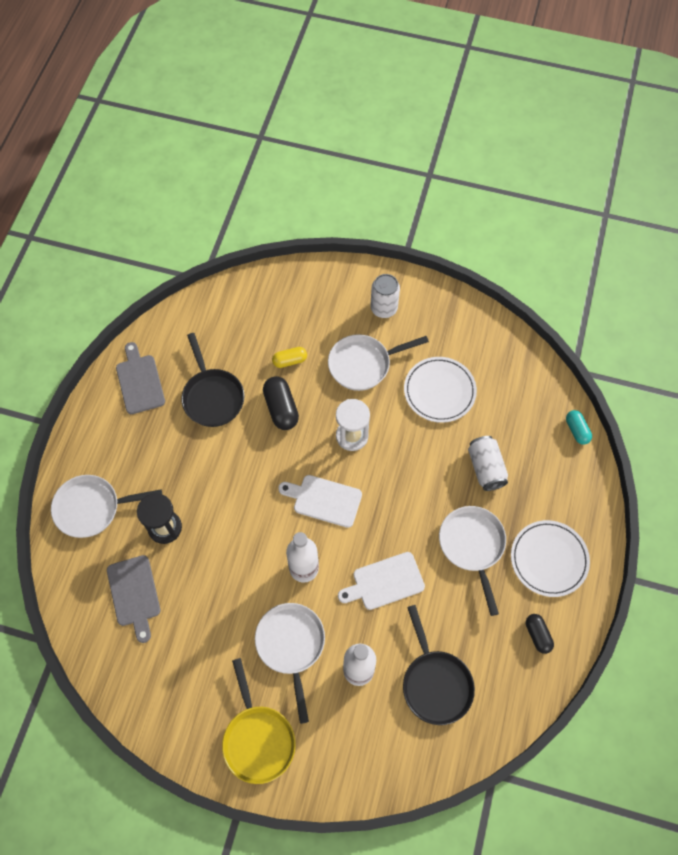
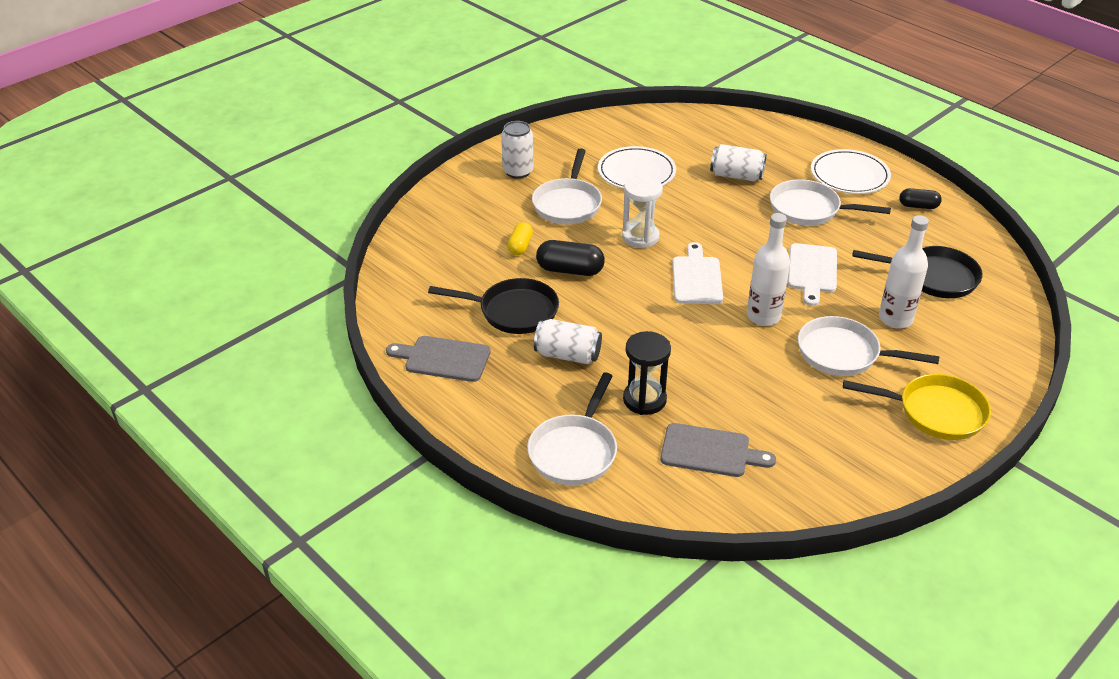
camera: 60 degrees left, 25 degrees down
(185, 455) = (568, 355): none -> white can
(324, 500) = (697, 278): white cutting board -> white cutting board turned 135 degrees clockwise
(576, 430) = (736, 119): turquoise capsule -> none

